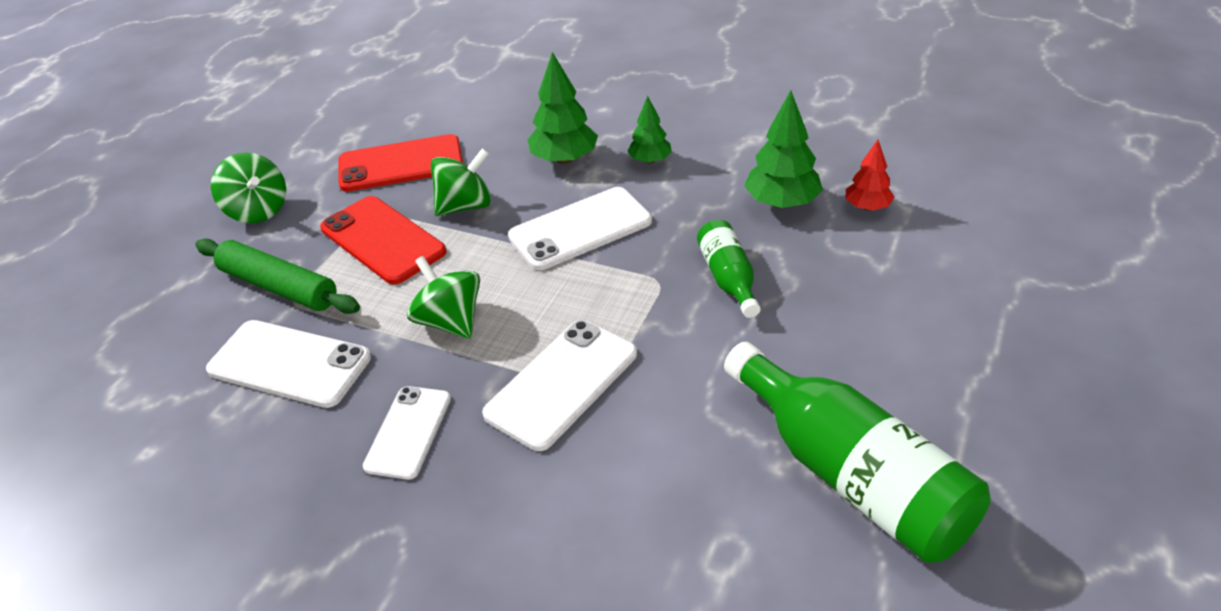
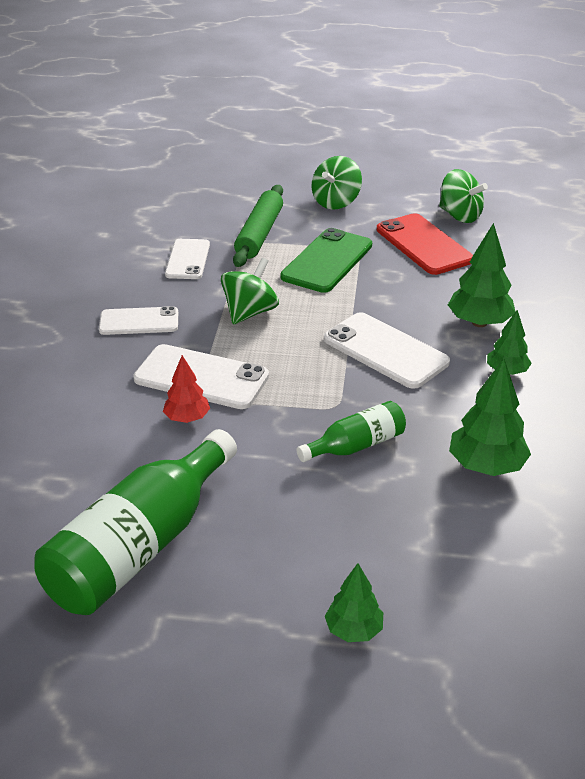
camera: 70 degrees right, 5 degrees down
(289, 364) = (187, 259): white phone -> white phone, size x0.66
(383, 240) = (327, 261): red phone -> green phone
(465, 206) = (386, 287): green spinning top -> green spinning top (460, 216)
(867, 207) = (512, 529): red tree -> red tree (187, 418)
(983, 326) = (353, 630): none -> green tree

